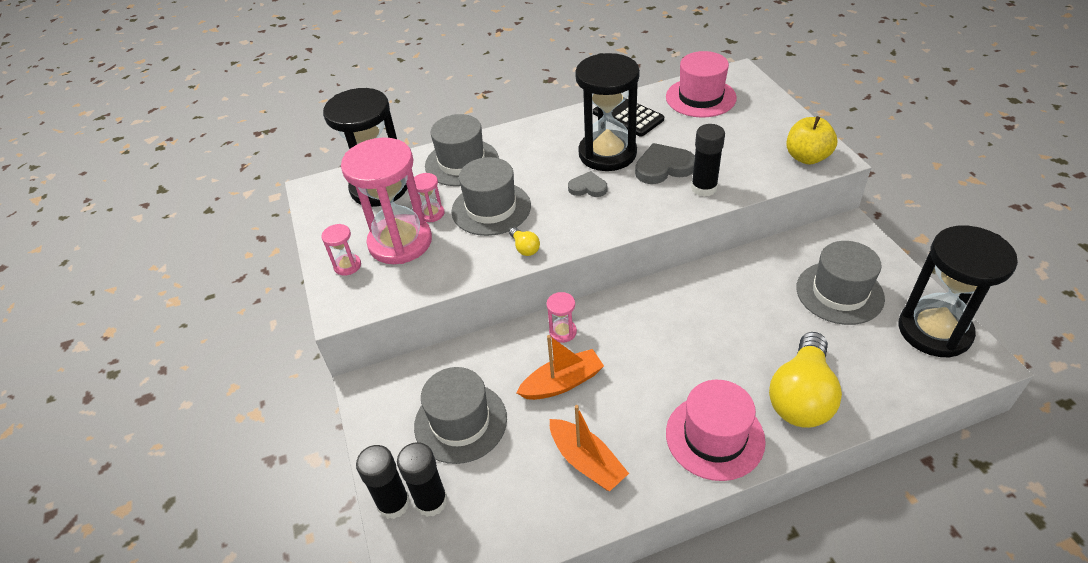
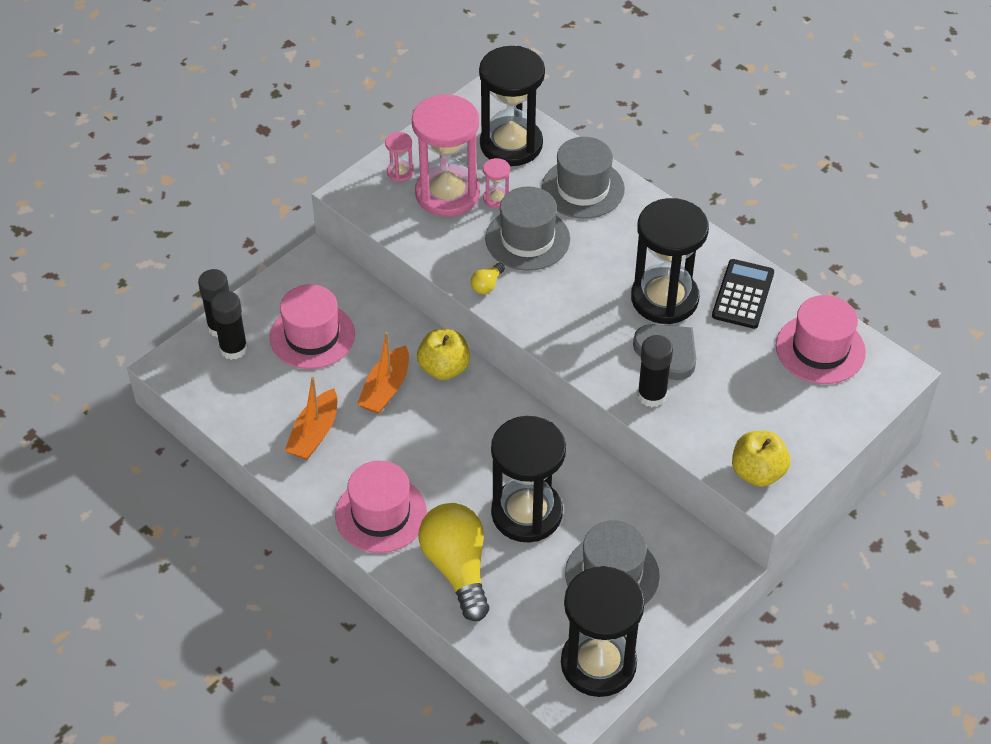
camera: 60 degrees right, 5 degrees up
(460, 422) = (312, 336): grey hat -> pink hat
(562, 383) = (386, 389): orange boat -> orange boat turned 75 degrees clockwise
(563, 332) = (444, 368): pink hourglass -> yellow apple
(588, 187) = (600, 301): grey heart -> none
(754, 326) = (526, 513): none -> black hourglass
(801, 396) = (457, 568): yellow light bulb -> yellow light bulb turned 75 degrees clockwise

